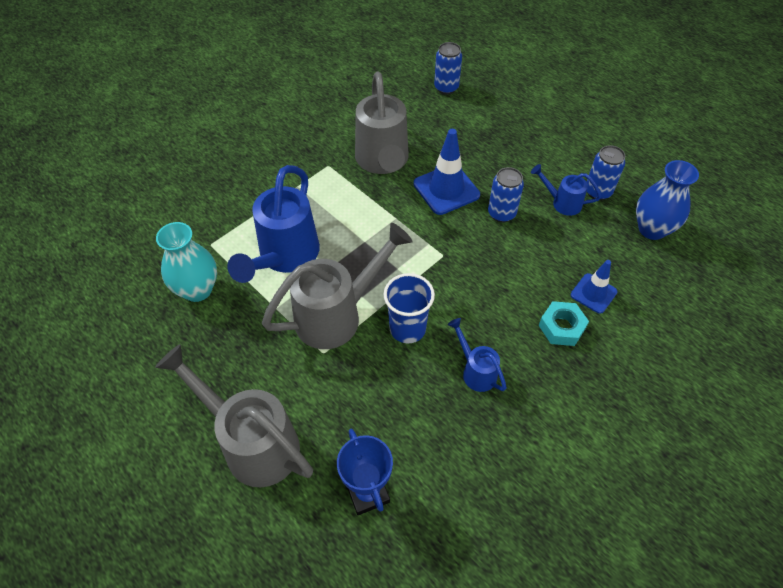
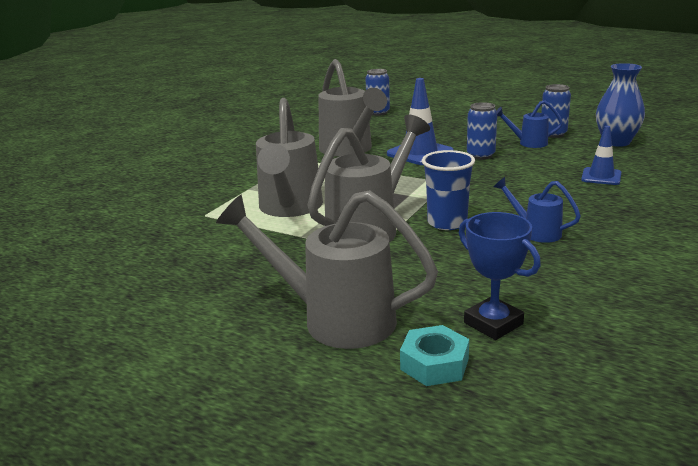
camera: 15 degrees left, 30 degrees down
(197, 290) = (206, 241): turquoise vase -> none
(284, 257) = (289, 209): blue watering can -> grey watering can
(561, 327) = (591, 196): turquoise nut -> turquoise nut (434, 364)

